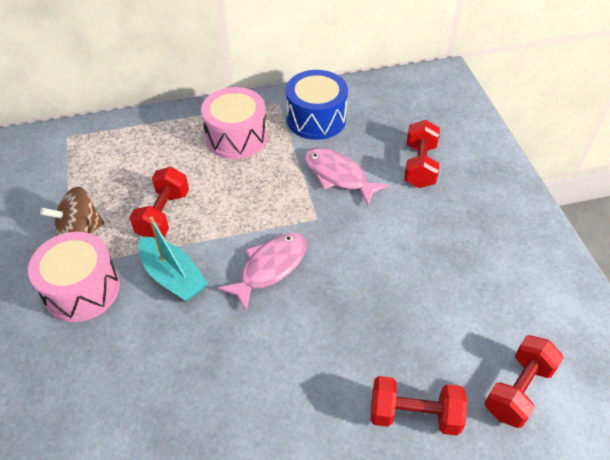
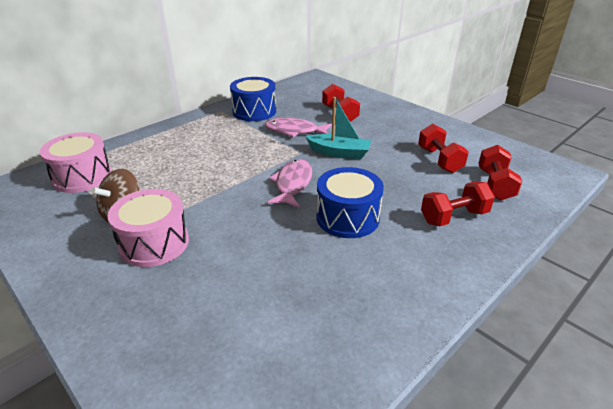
camera: 30 degrees left, 15 degrees down
(163, 215) = (186, 183): red dumbbell -> red dumbbell (439, 160)
(173, 277) = (225, 211): turquoise boat -> turquoise boat (339, 153)
(236, 137) = (206, 132): pink drum -> pink drum (82, 177)
(290, 351) = (347, 217): none -> blue drum

